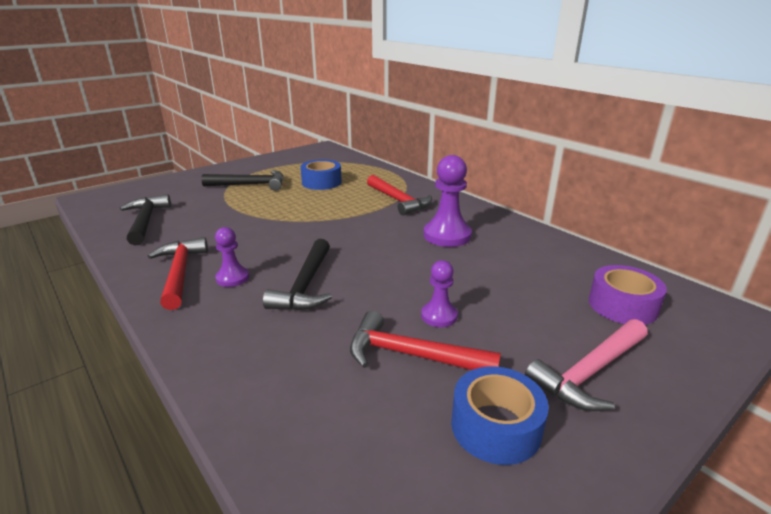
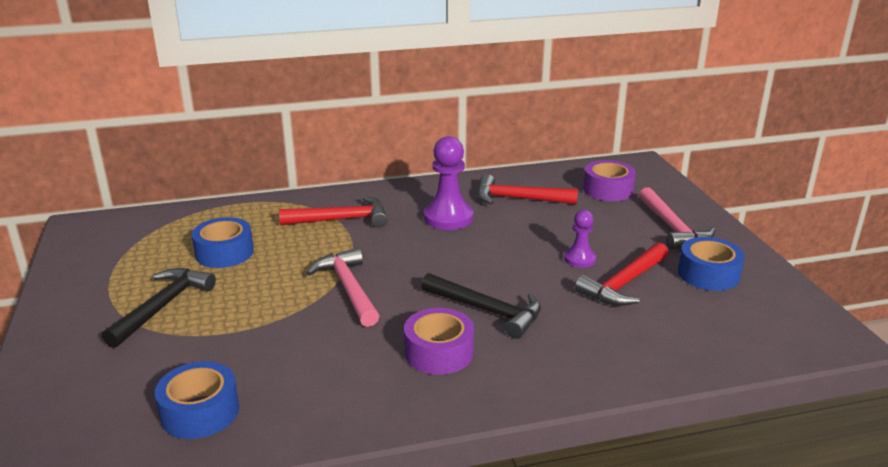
camera: 65 degrees left, 0 degrees up
(146, 221) = (200, 412): black hammer -> blue tape
(180, 273) = (397, 388): red hammer -> red hammer (518, 199)
(232, 278) = (439, 352): purple pawn -> purple tape
(304, 226) = (348, 288): none -> pink hammer

